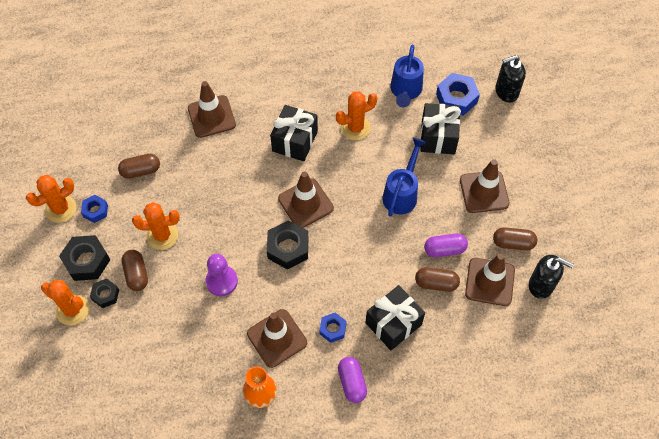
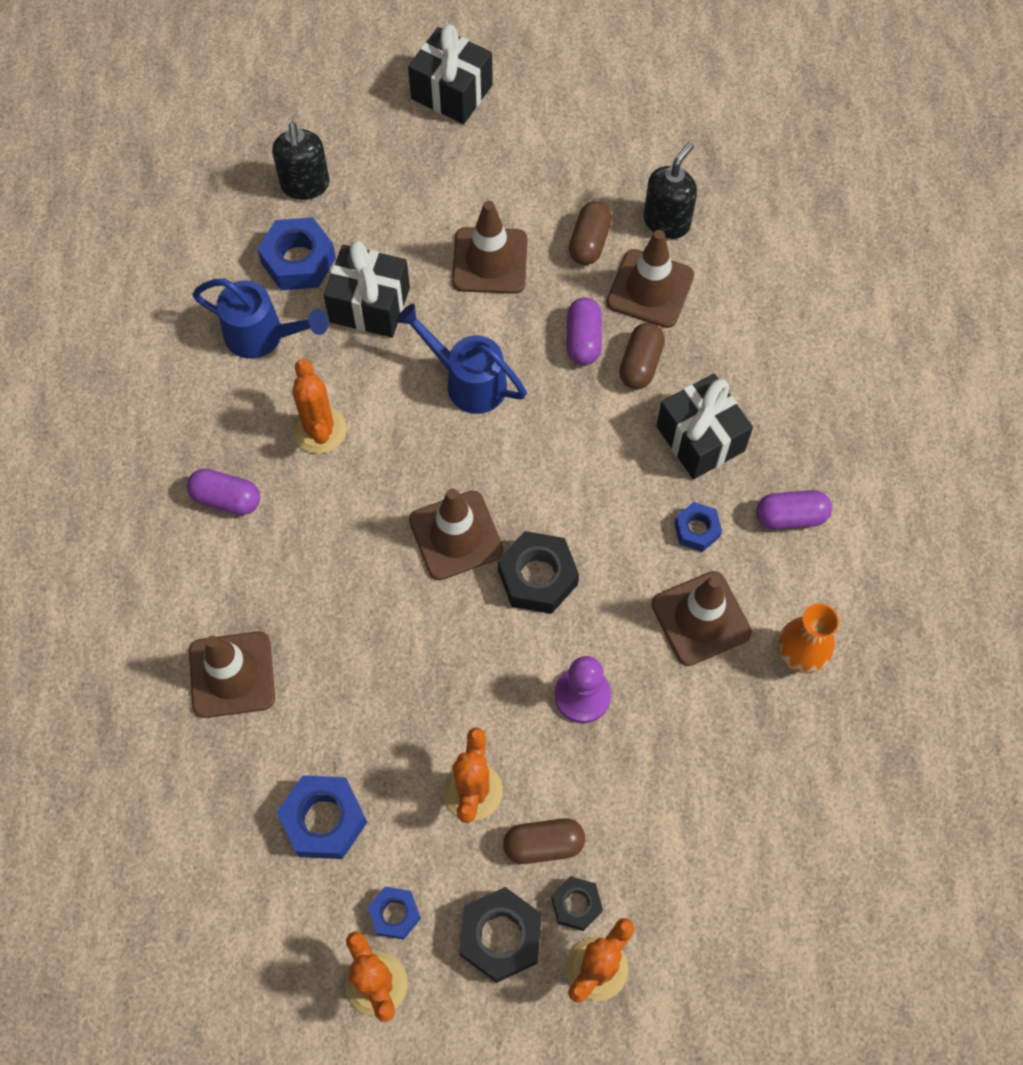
camera: 80 degrees left, 5 degrees up
(141, 171) = (324, 820): brown capsule -> blue nut
(295, 141) = (323, 534): black gift -> black gift (451, 92)
(306, 94) = (226, 499): none -> purple capsule

